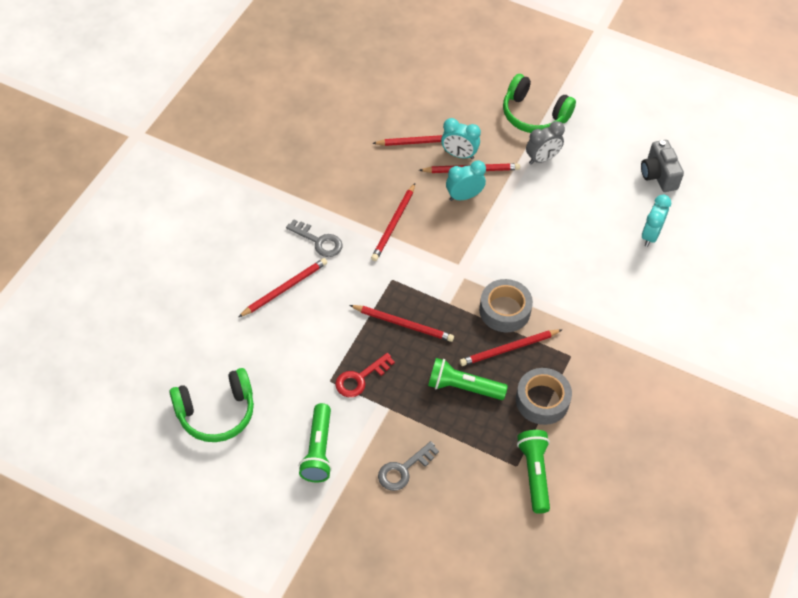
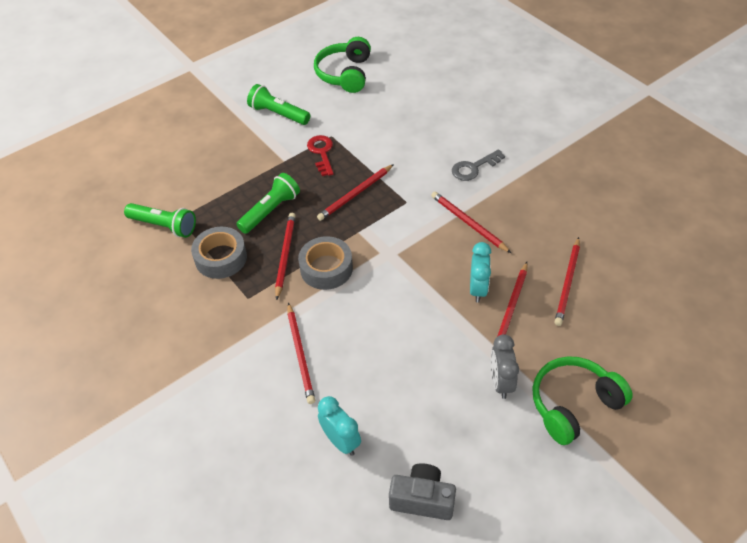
camera: 120 degrees right, 5 degrees down
(284, 289) = (434, 134): red pencil -> red pencil (300, 354)
(403, 469) = (228, 153): grey key -> none
(459, 155) = (537, 306): turquoise clock -> none

